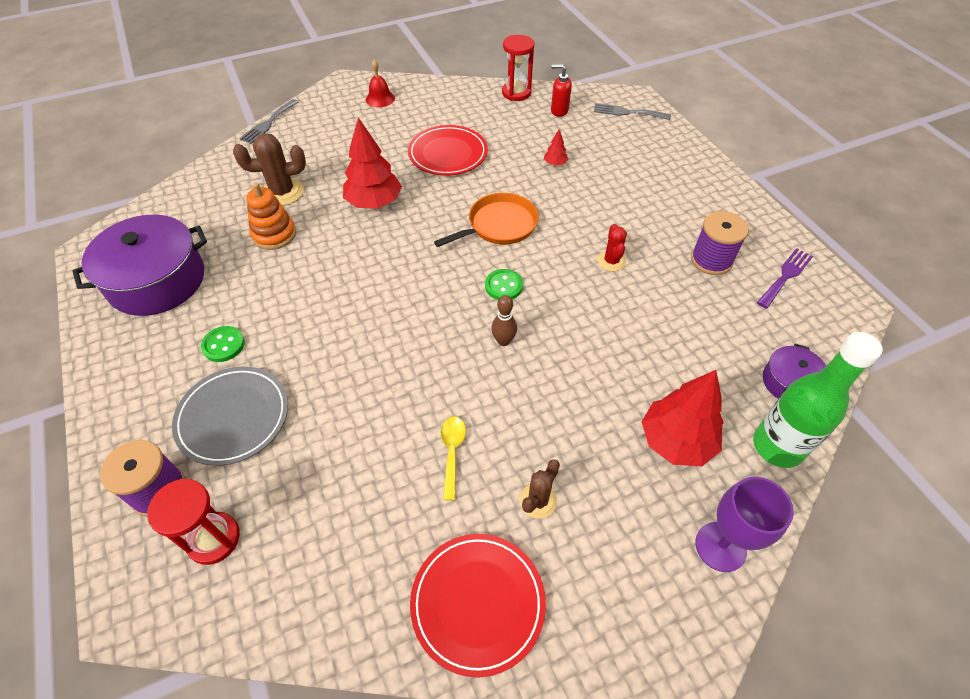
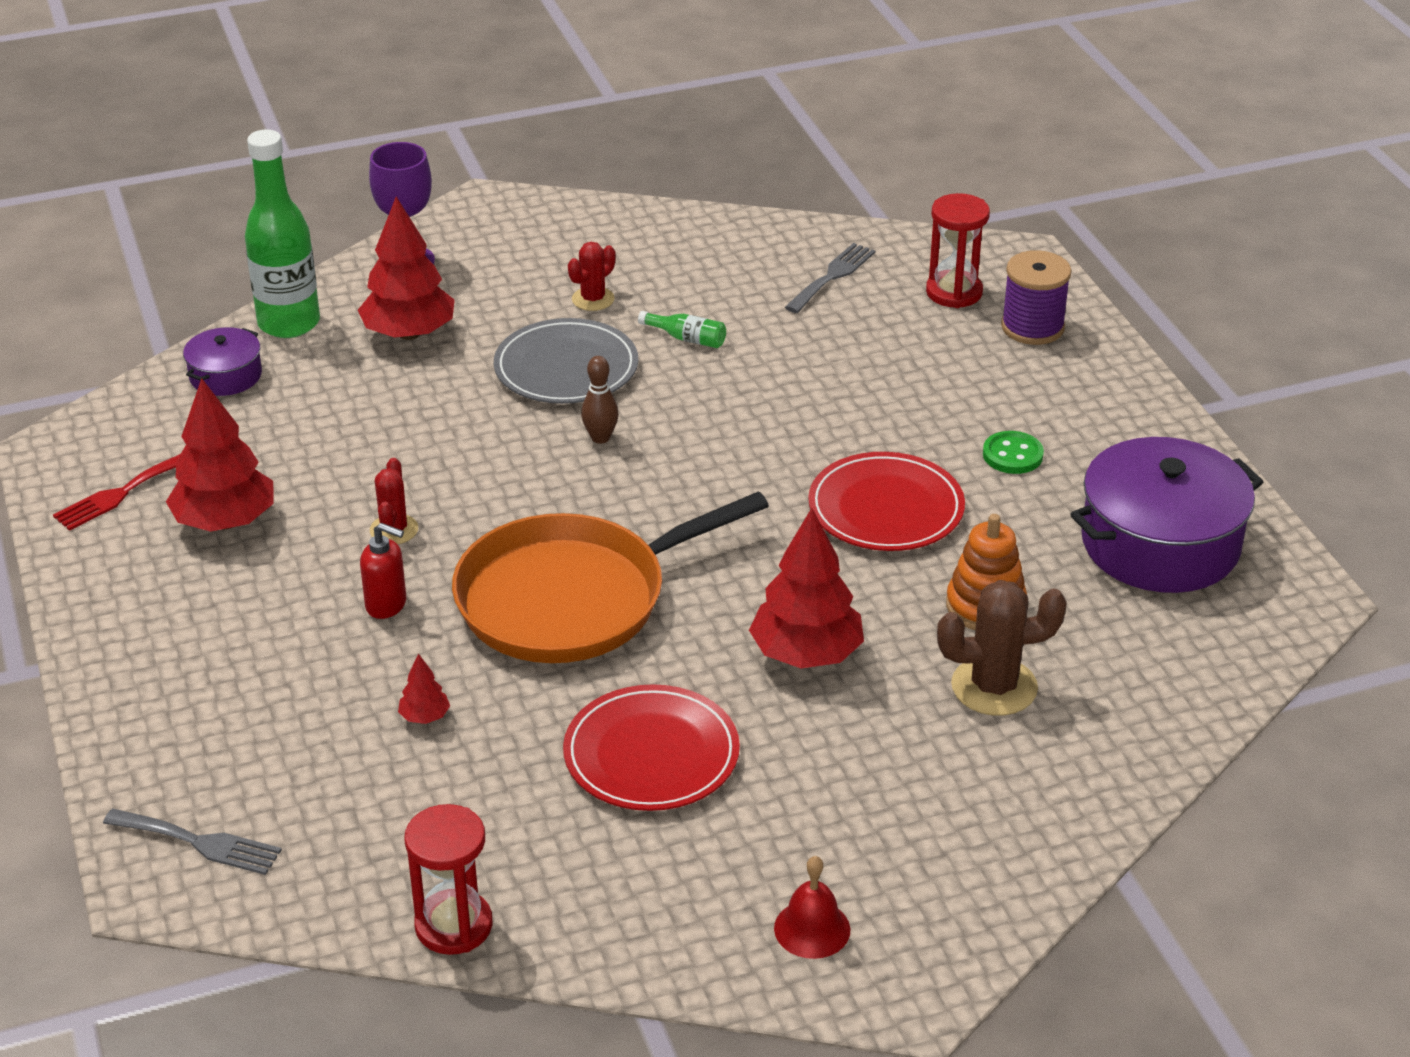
camera: 175 degrees left, 15 degrees down
(233, 417) = (969, 382): grey plate -> grey plate (566, 368)
(268, 123) = (1080, 866): grey fork -> grey fork (832, 276)
(452, 452) = (687, 338): yellow spoon -> green bottle
(478, 603) = (671, 243): red plate -> red plate (886, 508)
(499, 225) = (571, 599): orange pan -> orange pan, size x1.63
(503, 286) = (584, 505): green button -> none
(538, 500) = (593, 299): brown cactus -> red cactus
(559, 111) = (364, 858): red soap dispenser -> red soap dispenser (387, 605)
(711, 260) = (225, 522): purple spool -> red tree
(785, 276) = (121, 493): purple fork -> red fork

